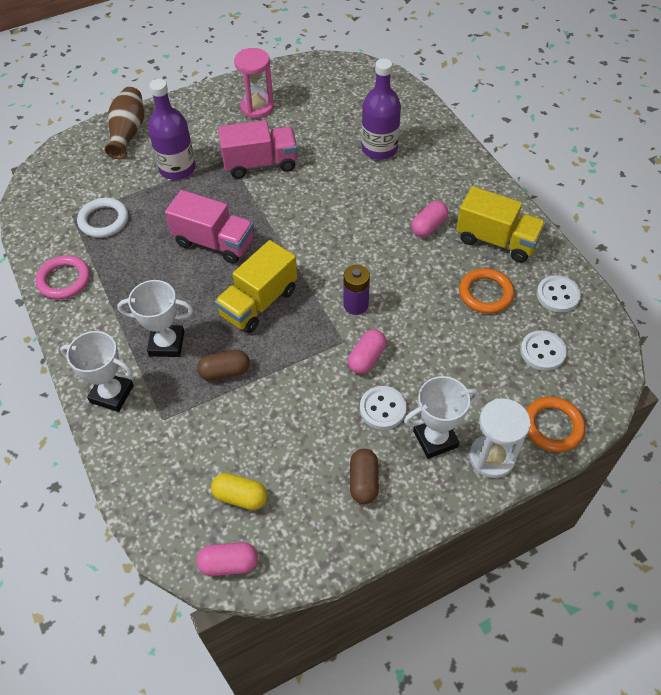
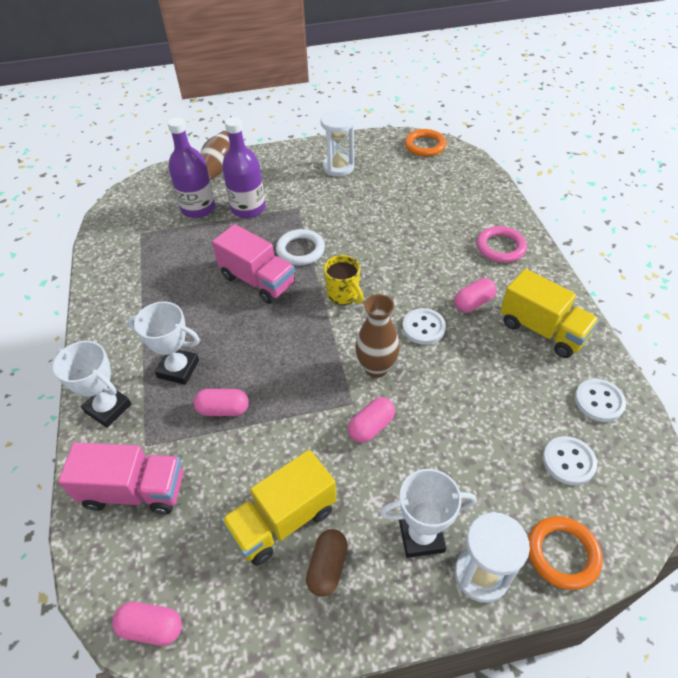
camera: 15 degrees right, 5 degrees down
(64, 280) = (110, 290): pink ring -> pink ring (500, 247)
(104, 220) = (166, 243): white ring -> white ring (300, 250)
(225, 372) = (223, 409): brown capsule -> pink capsule
(240, 497) = (191, 550): yellow capsule -> none
(257, 107) = (338, 167): pink hourglass -> white hourglass
(259, 303) = (280, 346): yellow truck -> yellow truck (283, 520)
(260, 163) = (325, 216): pink truck -> pink truck (134, 490)
(304, 241) = (343, 294): none -> yellow mug
(356, 305) = (376, 368): purple battery -> brown vase
(379, 149) = (443, 221): purple bottle -> purple bottle (198, 208)
(382, 409) = (372, 486): white button -> white button (423, 327)
(485, 293) = (517, 383): orange ring -> orange ring (425, 146)

